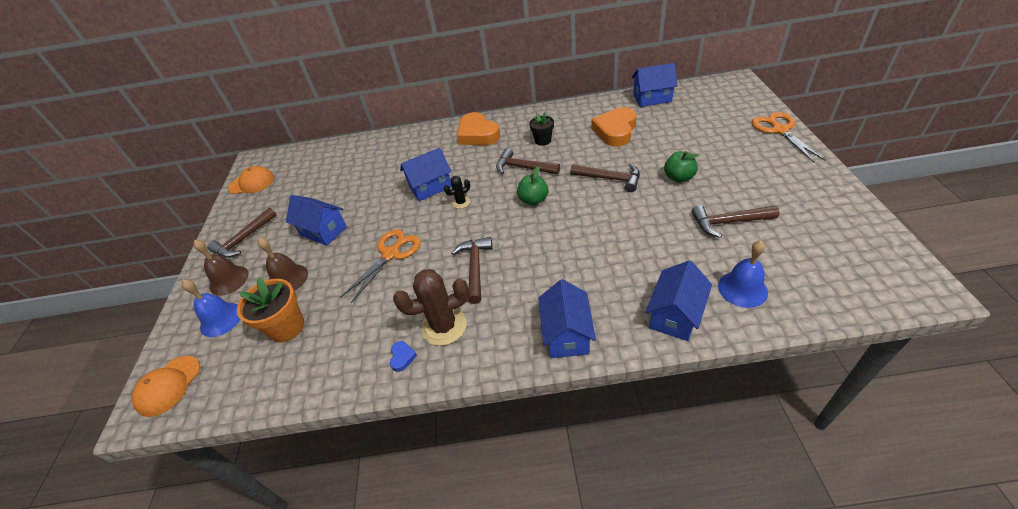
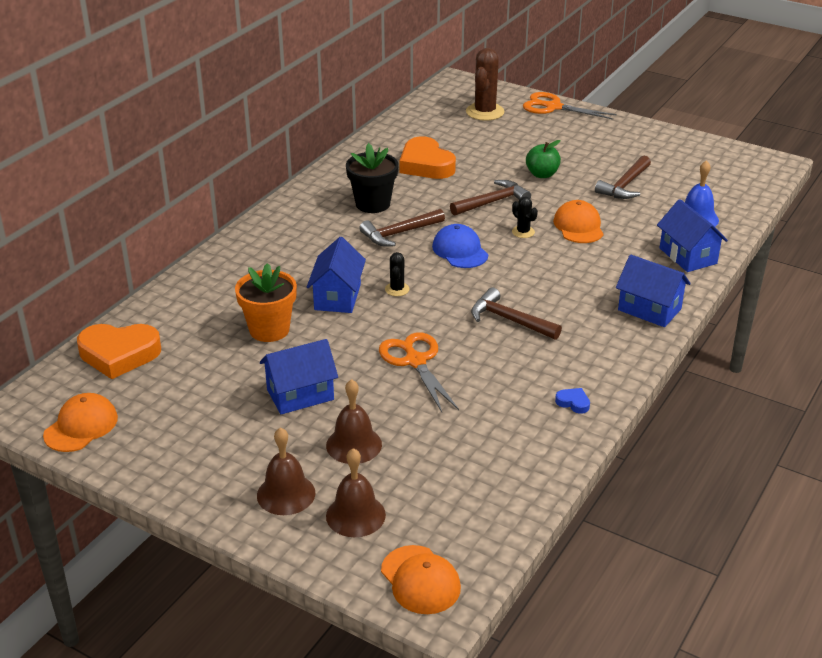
camera: 60 degrees left, 10 degrees down
(221, 319) = (355, 515): blue bell -> brown bell
(244, 240) = (215, 463): brown hammer -> none
(287, 327) = (437, 466): orange flower pot -> orange flower pot (269, 330)
(444, 326) = (563, 366): brown cactus -> brown cactus (485, 112)
(477, 134) = (289, 232): orange heart -> orange heart (119, 354)
(533, 200) = (460, 250): green apple -> blue cap
(543, 141) = (372, 204): black flower pot -> black flower pot, size x1.60
(591, 212) = (523, 232): none -> black cactus
(635, 232) = (578, 226): none -> orange cap
(652, 98) = (408, 124): blue house -> none

